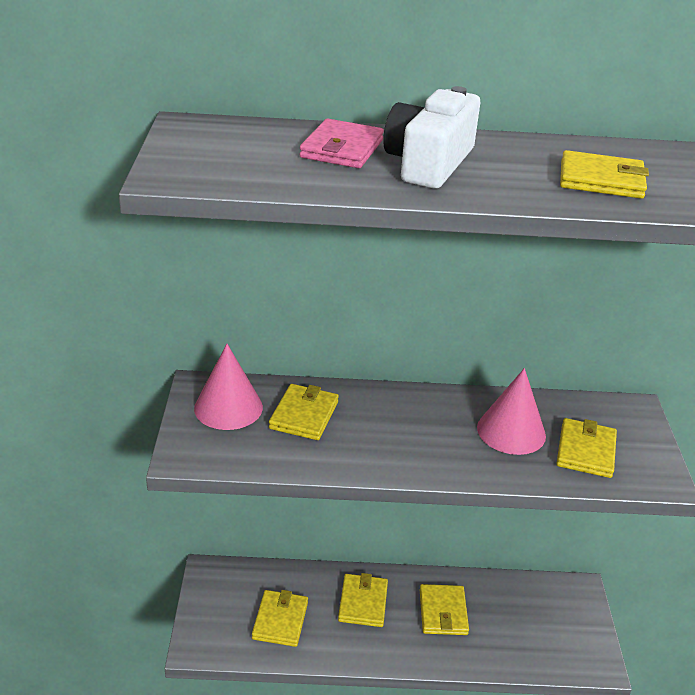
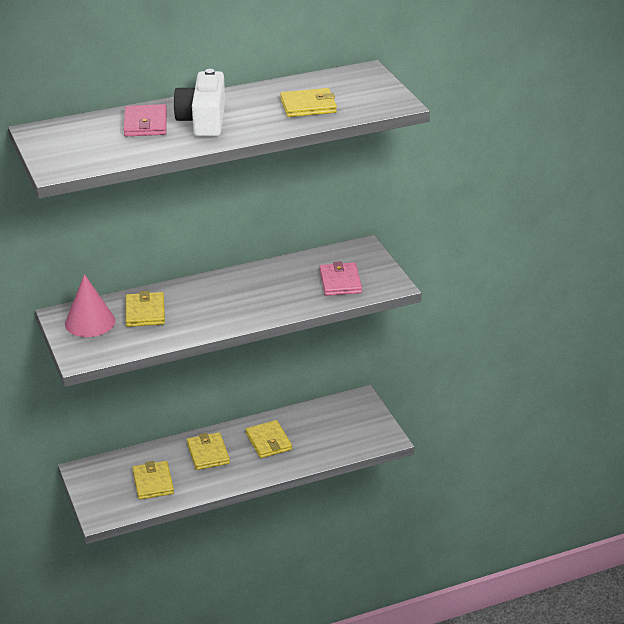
camera: 20 degrees left, 0 degrees up
(511, 431) = (288, 283): pink cone -> none
(585, 451) = (340, 282): yellow wallet -> pink wallet

